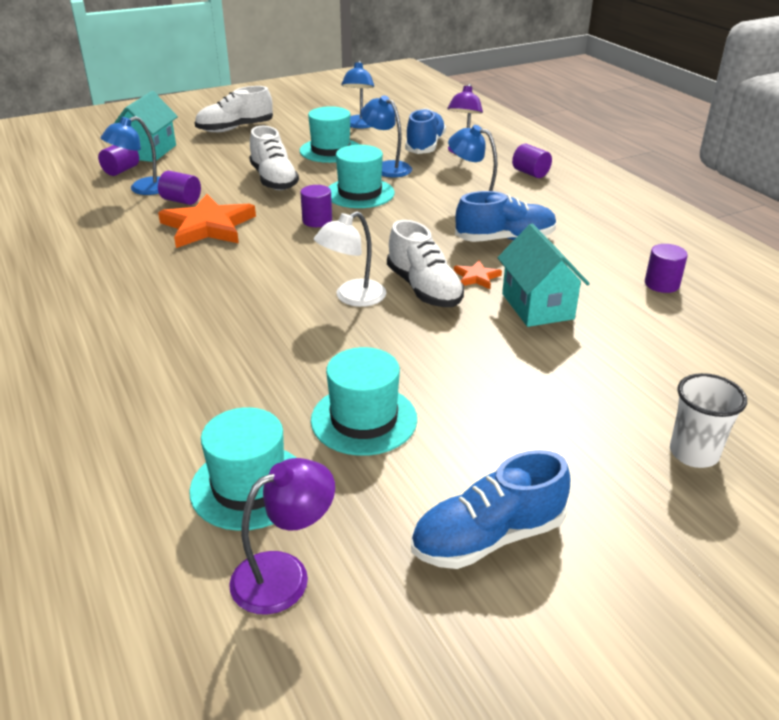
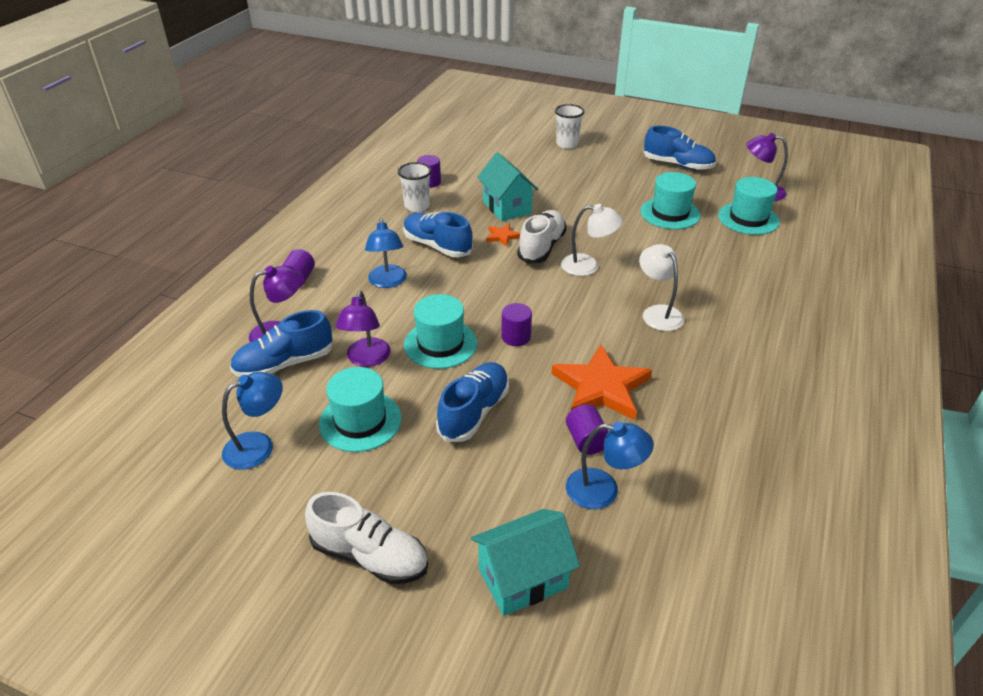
camera: 130 degrees left, 5 degrees up
(121, 170) = (592, 553): purple cylinder -> none
(227, 294) = (658, 313): none -> white lamp
(274, 180) = (474, 412): white shoe -> blue shoe
(386, 167) = (366, 359): blue lamp -> purple lamp
(537, 306) = (507, 207): turquoise house -> turquoise house turned 60 degrees counterclockwise
(604, 257) = (417, 206): none -> white cup

